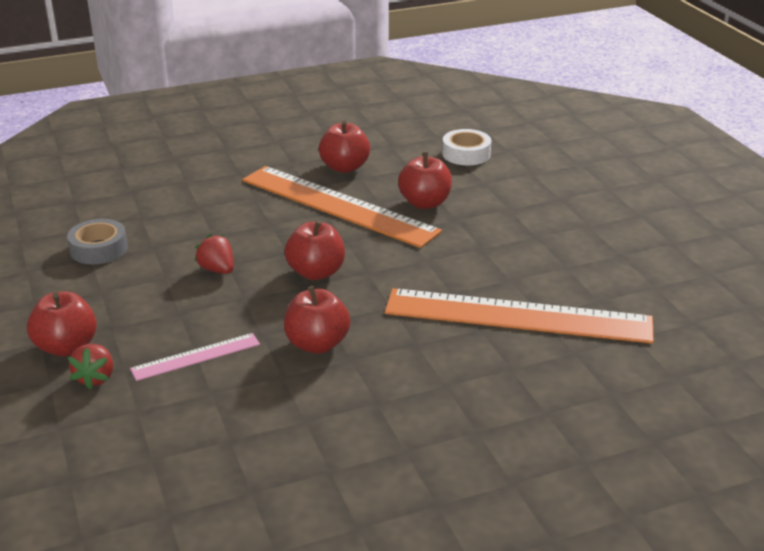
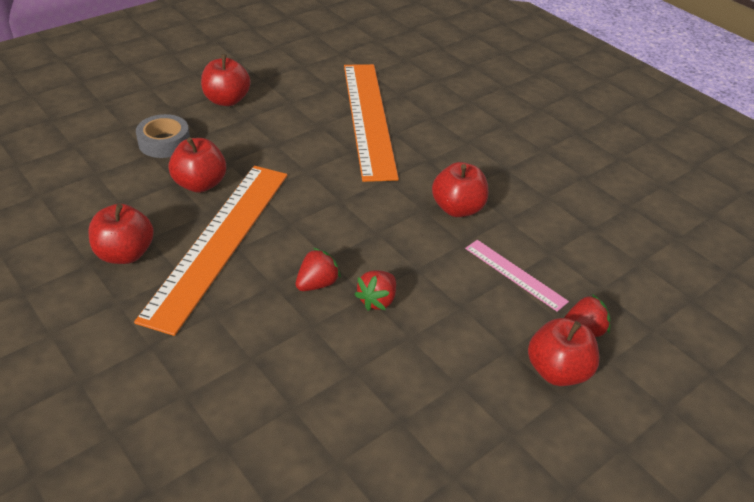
camera: 110 degrees left, 10 degrees up
(99, 249) = (378, 421): grey tape -> grey tape (164, 142)
(257, 244) = (317, 284): none -> red strawberry
(316, 272) = (353, 231): red apple -> red apple (226, 100)
(466, 154) = (83, 170): white tape -> none

